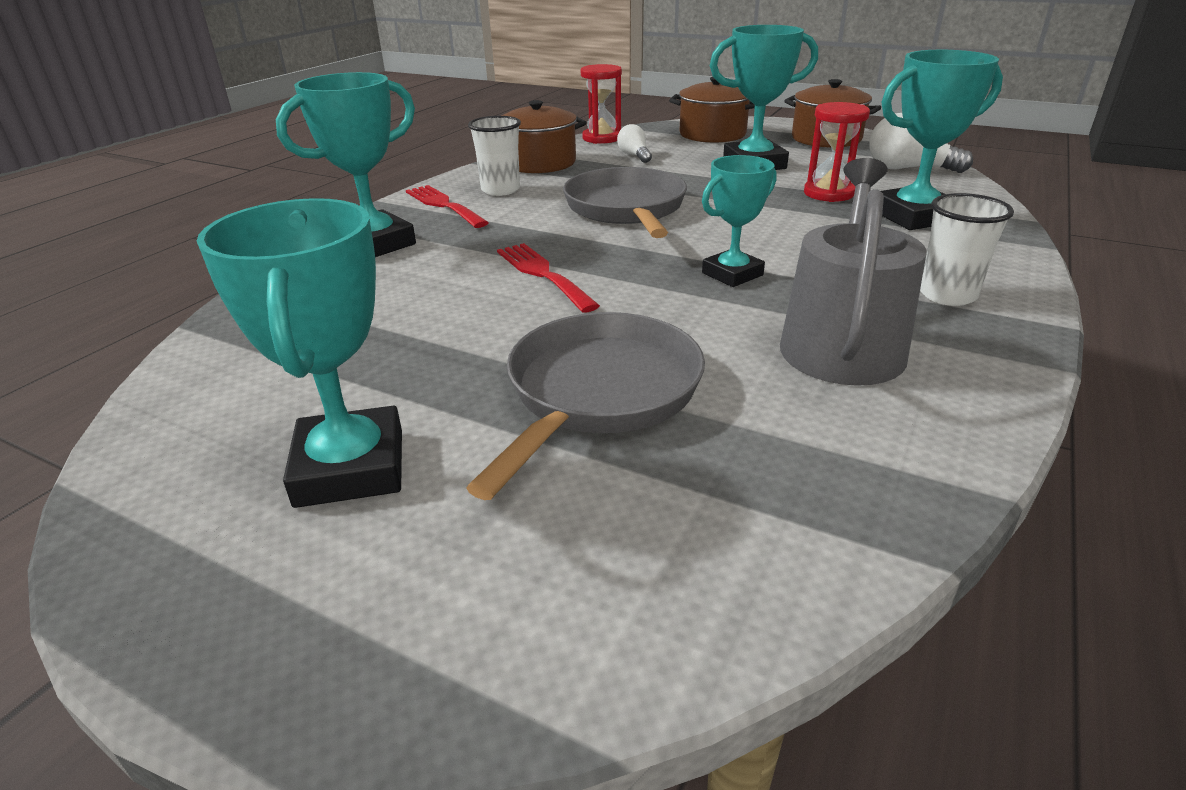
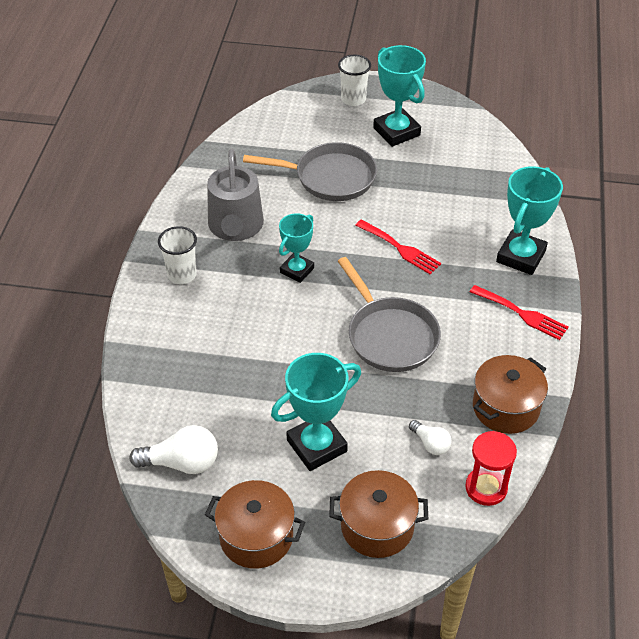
camera: 160 degrees right, 15 degrees up
(500, 190) = (500, 347): white cup -> white cup (353, 99)
(599, 393) = (330, 177): grey pan -> grey pan turned 90 degrees counterclockwise
(828, 193) = (248, 394): red hourglass -> none
(914, 216) = (188, 367): turquoise trophy -> none

